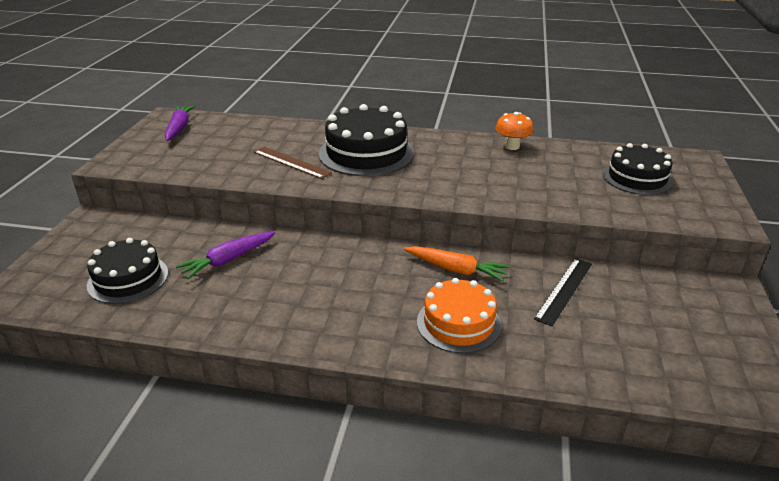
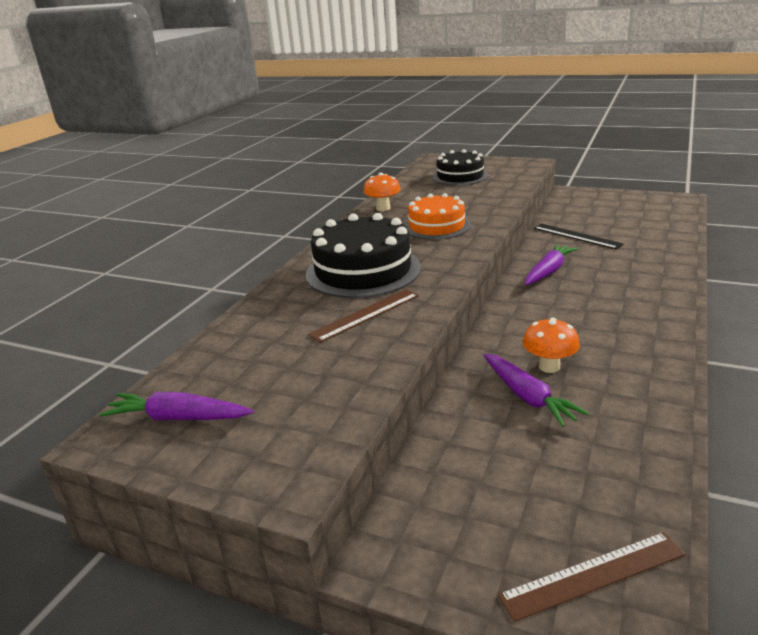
camera: 75 degrees left, 5 degrees down
(51, 284) = (593, 575): none -> brown ruler
(128, 279) = (573, 483): black cake -> none
(270, 270) = (549, 366): none -> orange mushroom
(456, 269) = (548, 271): orange carrot -> purple carrot
(458, 323) = (627, 275): orange cake -> orange cake (436, 226)

